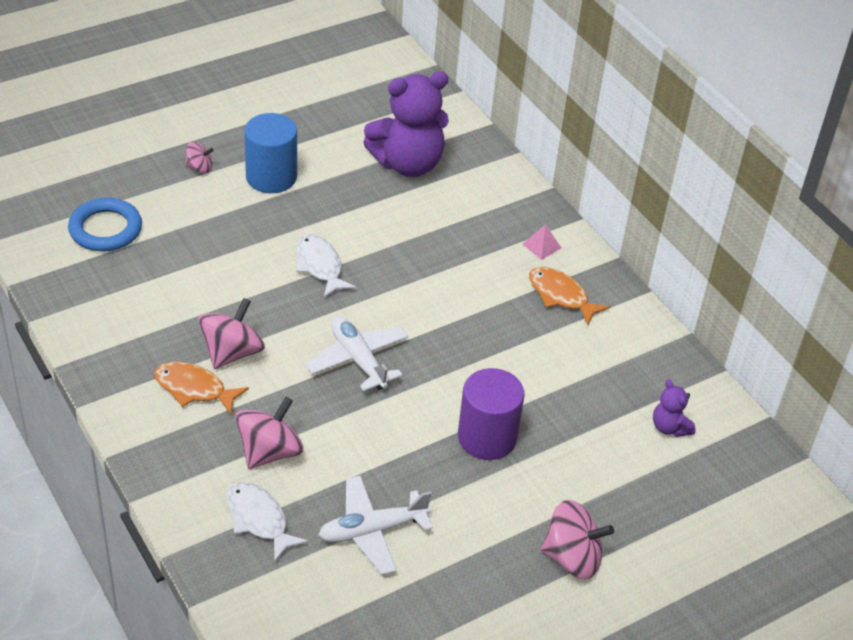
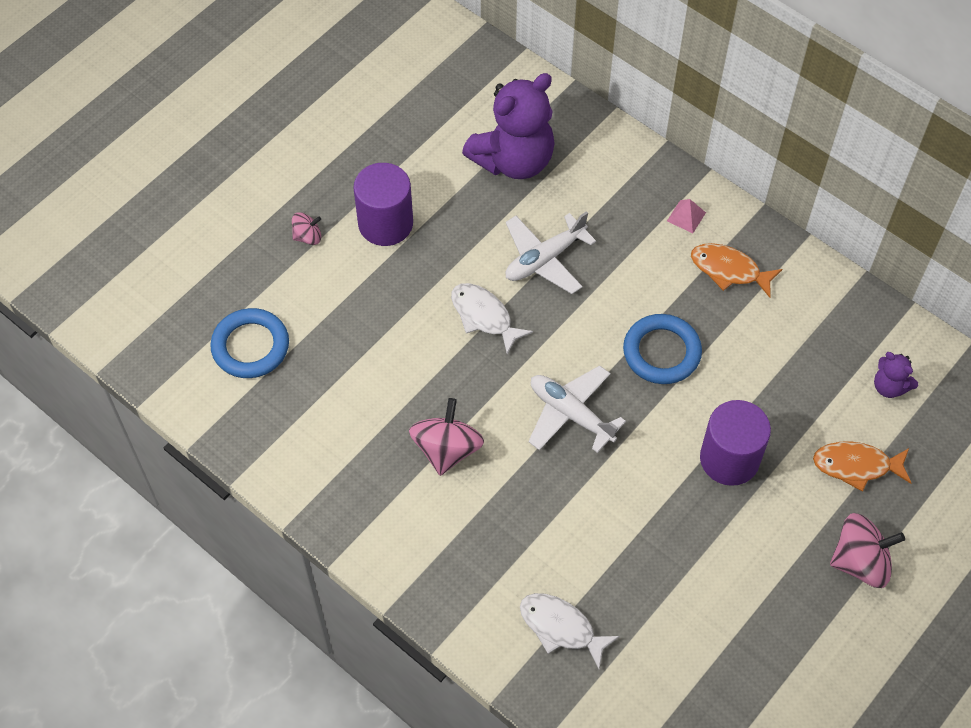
camera: 15 degrees left, 15 degrees up
(194, 389) = (430, 504): orange fish -> orange fish (856, 466)
(269, 452) = (536, 549): pink spinning top -> none
(271, 177) = (385, 224): blue cylinder -> purple cylinder
(372, 531) = (670, 600): white plane -> white plane (544, 259)
(466, 338) = (661, 352): none -> blue ring

